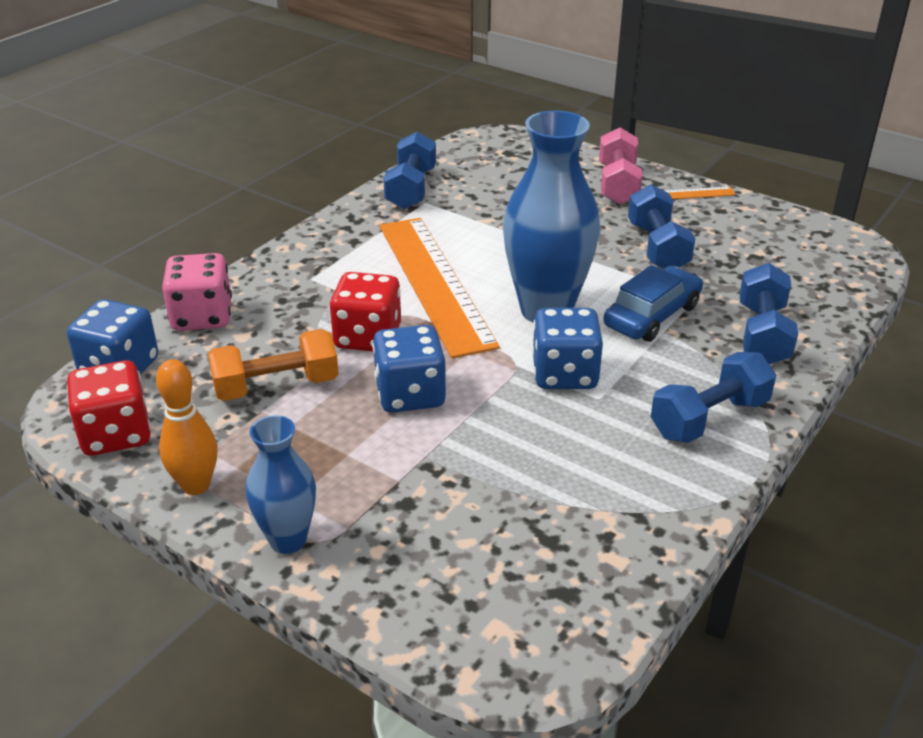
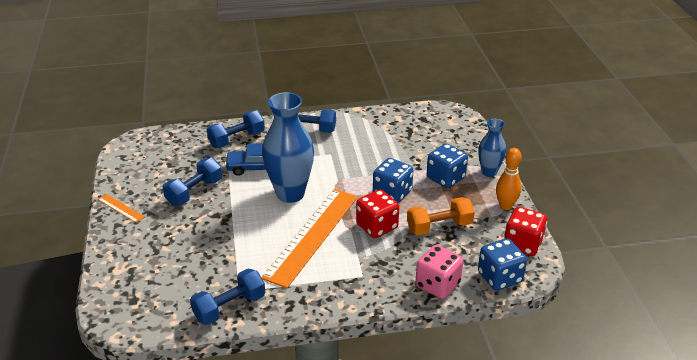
camera: 135 degrees left, 0 degrees up
(276, 386) = (439, 227): orange dumbbell -> orange dumbbell turned 45 degrees counterclockwise
(564, 374) = (327, 167): blue dice -> blue dice (445, 178)
(618, 184) = (135, 236): pink dumbbell -> none

